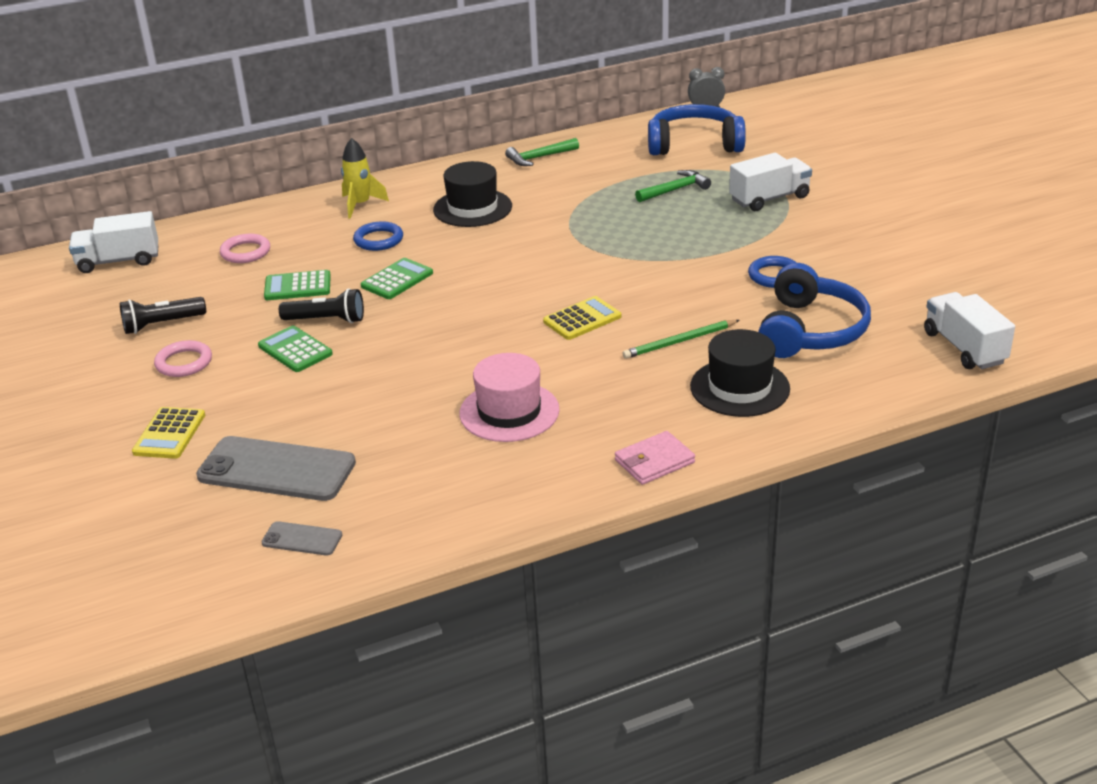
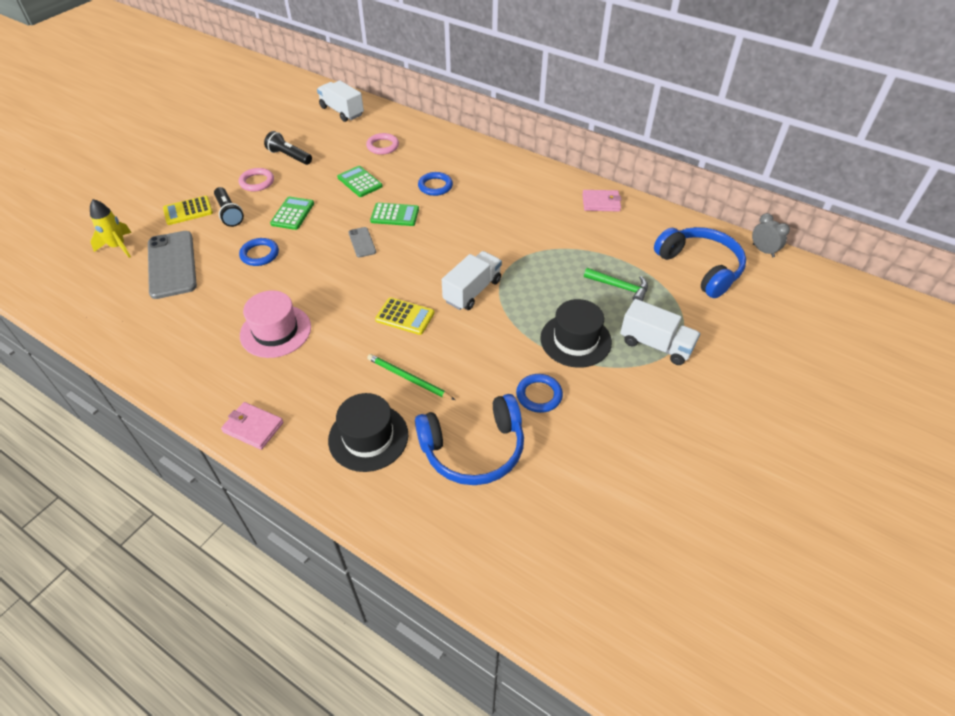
camera: 55 degrees right, 15 degrees up
(302, 539) = (111, 305): grey phone -> grey phone (362, 242)
(326, 320) = (331, 210): black flashlight -> black flashlight (229, 213)
(347, 393) = (260, 254): none -> blue ring
(360, 205) = (470, 160): yellow rocket -> yellow rocket (118, 246)
(472, 208) = (506, 205): black hat -> black hat (575, 340)
(539, 158) = (601, 202): green hammer -> pink wallet
(964, 348) = (516, 567): white truck -> white truck (472, 291)

